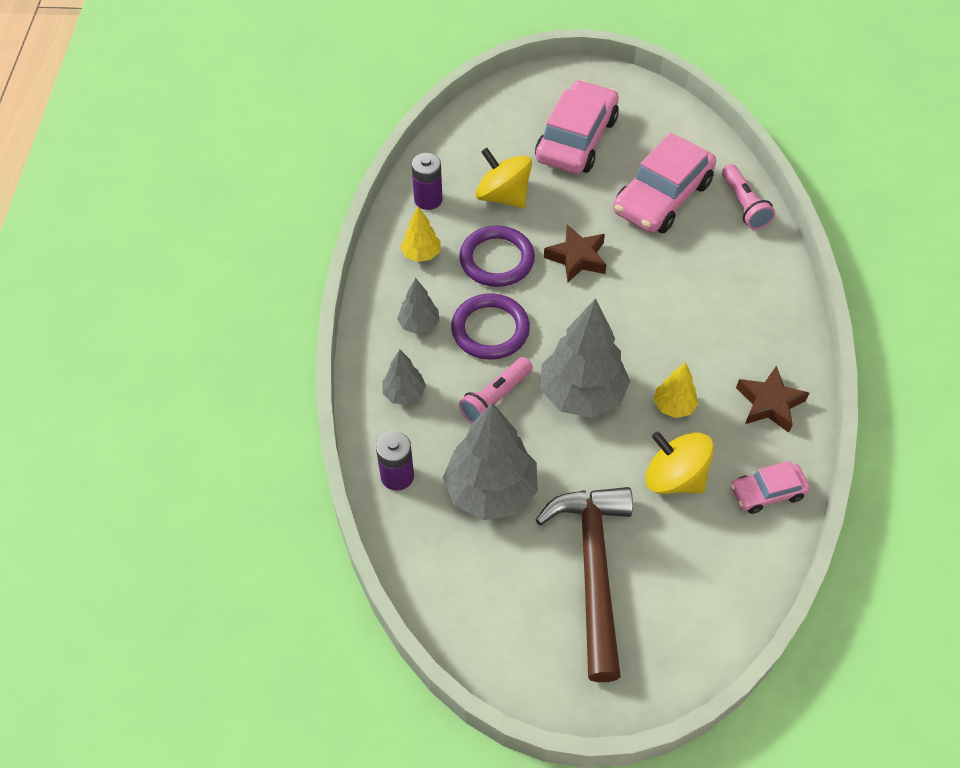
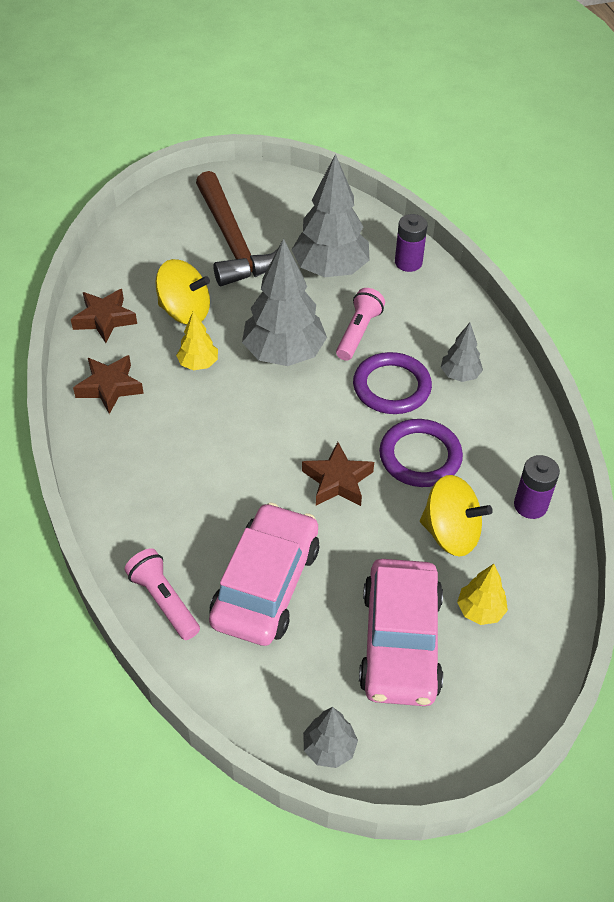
camera: 160 degrees right, 5 degrees down
(404, 394) = (438, 317): grey tree -> grey tree (329, 748)
(421, 254) = (499, 441): yellow tree -> yellow tree (480, 610)
(767, 492) = (104, 319): pink car -> brown star

